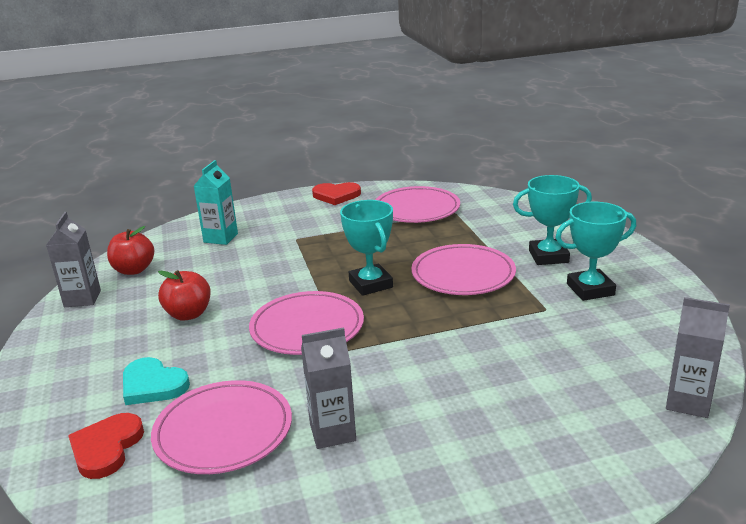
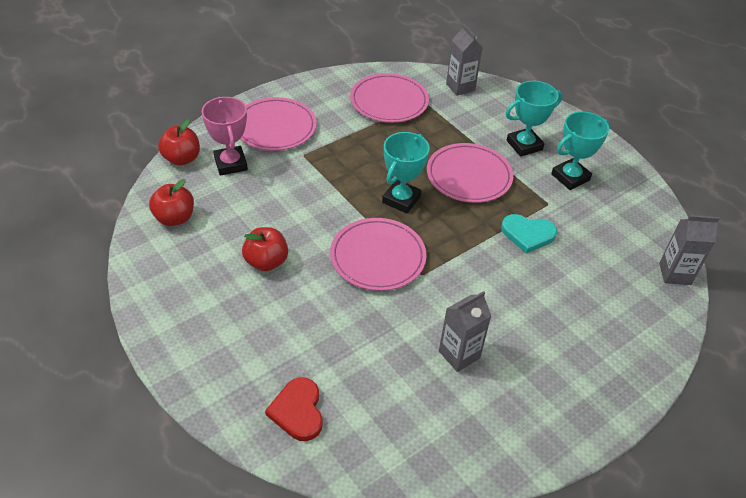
camera: 25 degrees left, 20 degrees up
(82, 299) = (151, 262): grey carton -> grey carton (460, 87)
(153, 385) = (290, 343): turquoise heart -> turquoise heart (528, 234)
(179, 230) = (182, 159): none -> red apple
(220, 238) = (231, 164): turquoise carton -> pink trophy
(223, 431) = (378, 373): pink plate -> pink plate (275, 127)
(336, 195) = (305, 92): red heart -> none
(371, 284) = (401, 199): turquoise trophy -> turquoise trophy turned 75 degrees clockwise

